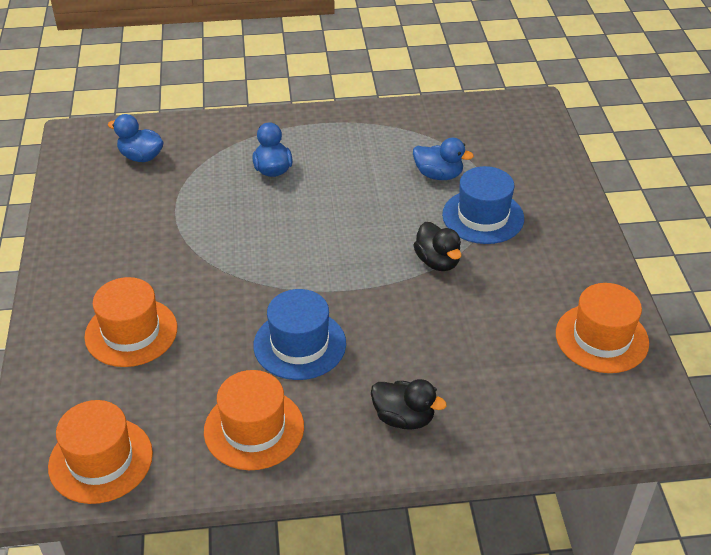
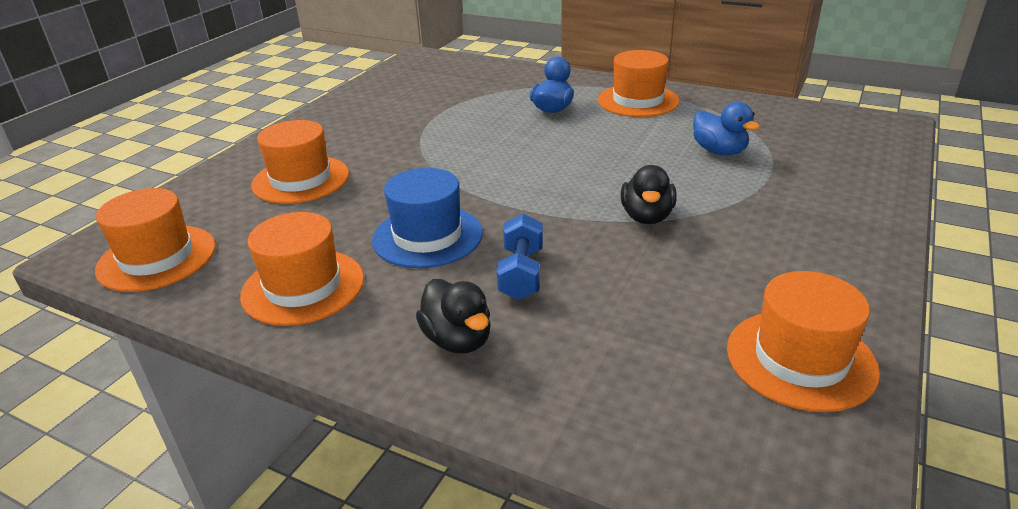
camera: 35 degrees right, 10 degrees down
(141, 157) = (453, 78): blue duck -> none
(334, 135) = (638, 101): none -> orange hat
(396, 348) = (521, 273): none -> blue dumbbell
(483, 216) = (740, 195): blue hat -> none

